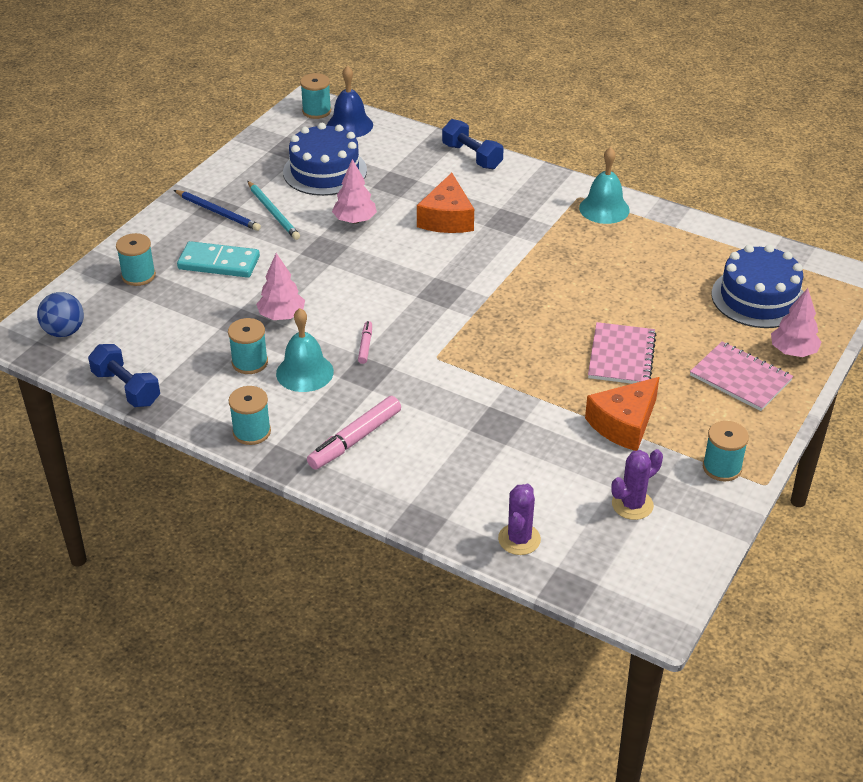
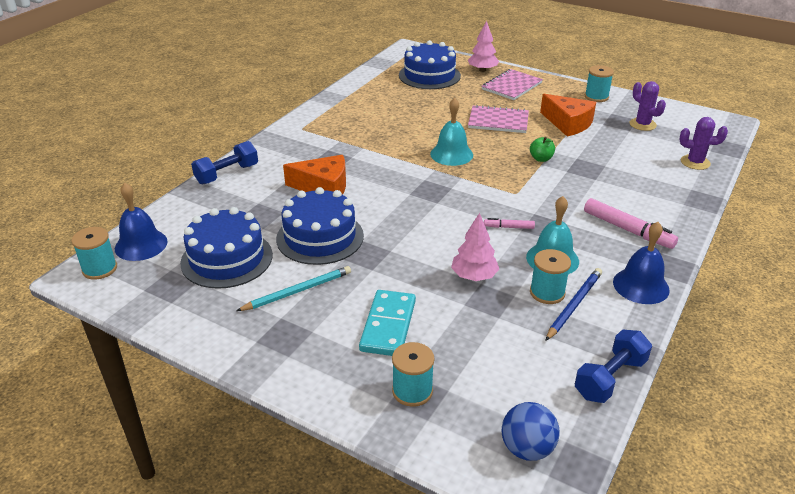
camera: 90 degrees left, 5 degrees down
(218, 212) = (290, 334): blue pencil -> blue pencil (574, 305)
(251, 432) = (641, 286): turquoise spool -> blue bell
(355, 220) = (320, 237): pink tree -> blue cake
(519, 386) = (541, 159): none -> green apple
(604, 209) = (320, 119): turquoise bell -> turquoise bell (451, 154)

